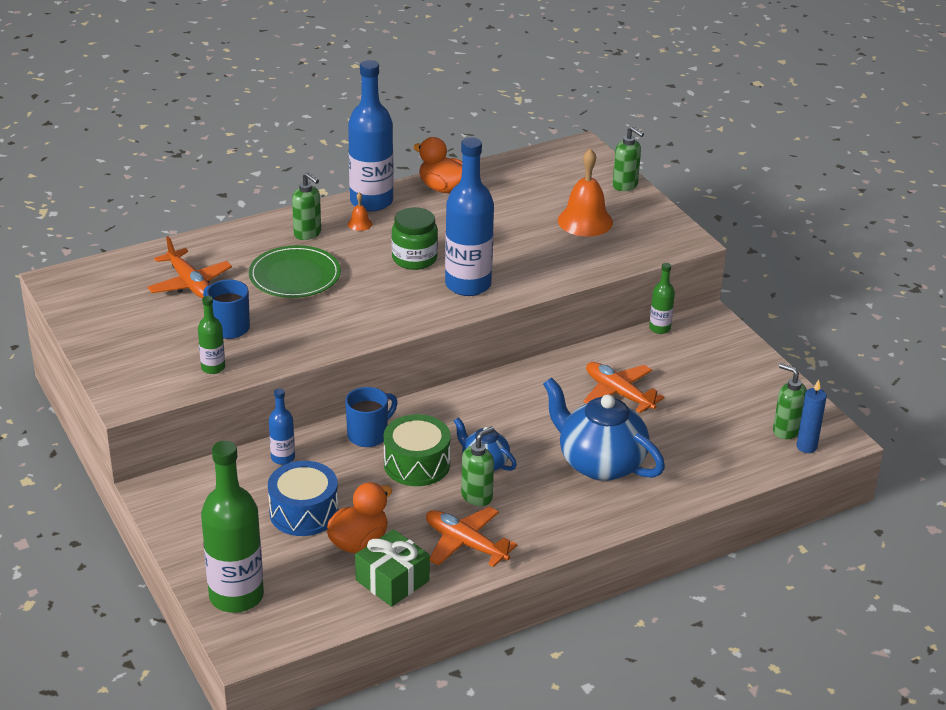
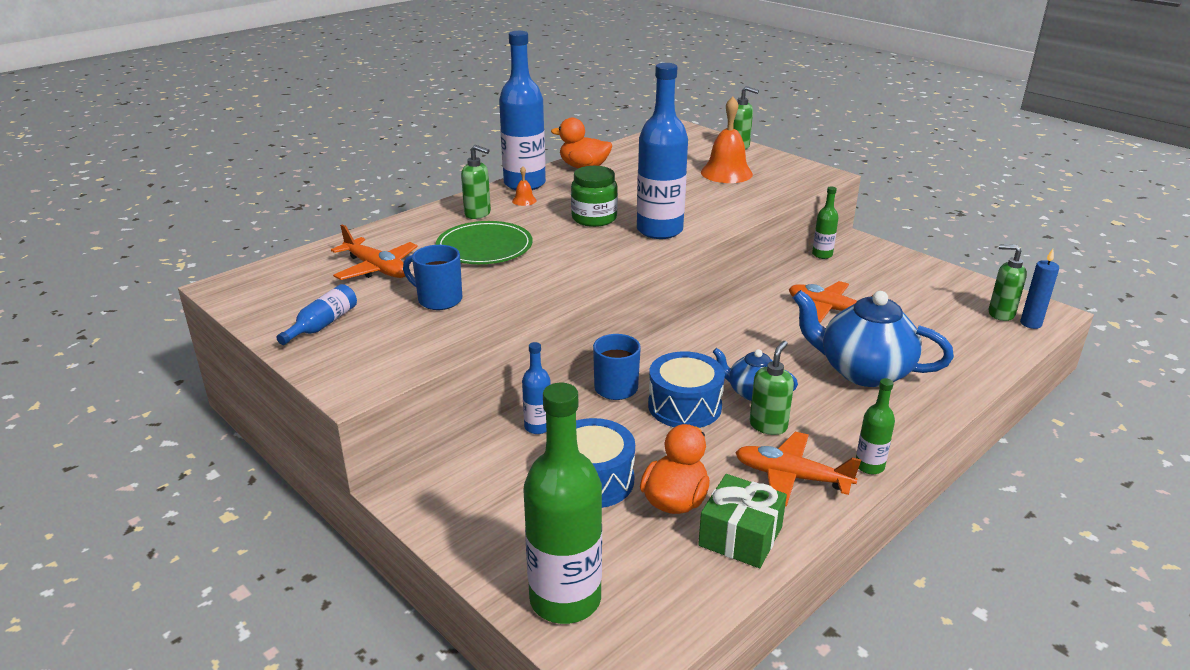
camera: 15 degrees left, 5 degrees down
(124, 335) = (323, 324): none -> blue bottle
(213, 368) = (440, 339): green bottle -> green bottle (869, 466)
(417, 464) = (684, 406): green drum -> blue drum

